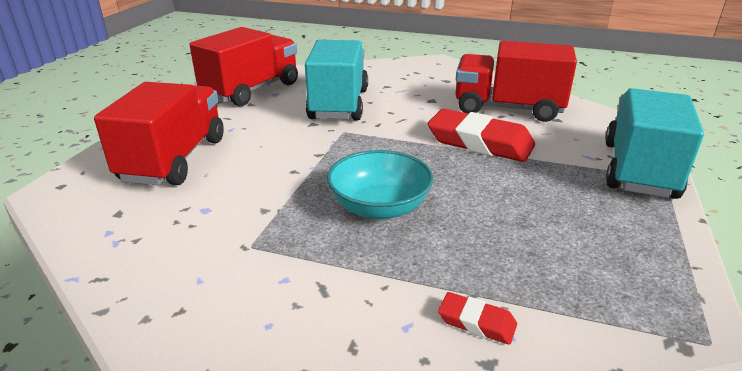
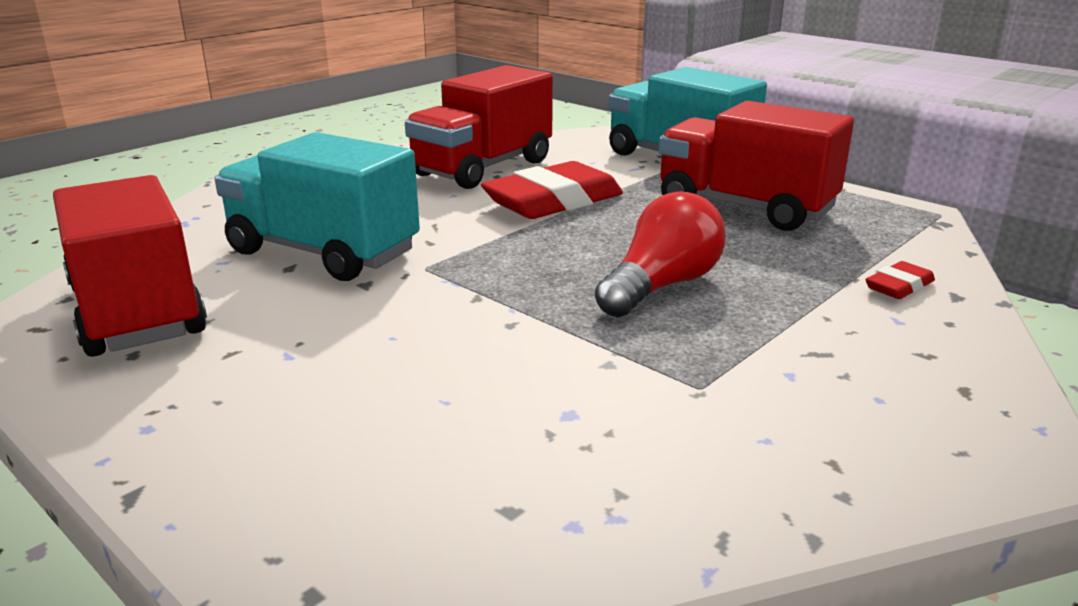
camera: 65 degrees left, 5 degrees down
(174, 159) = (350, 427): red truck -> red truck (744, 207)
(379, 207) = (661, 286): turquoise bowl -> red light bulb

